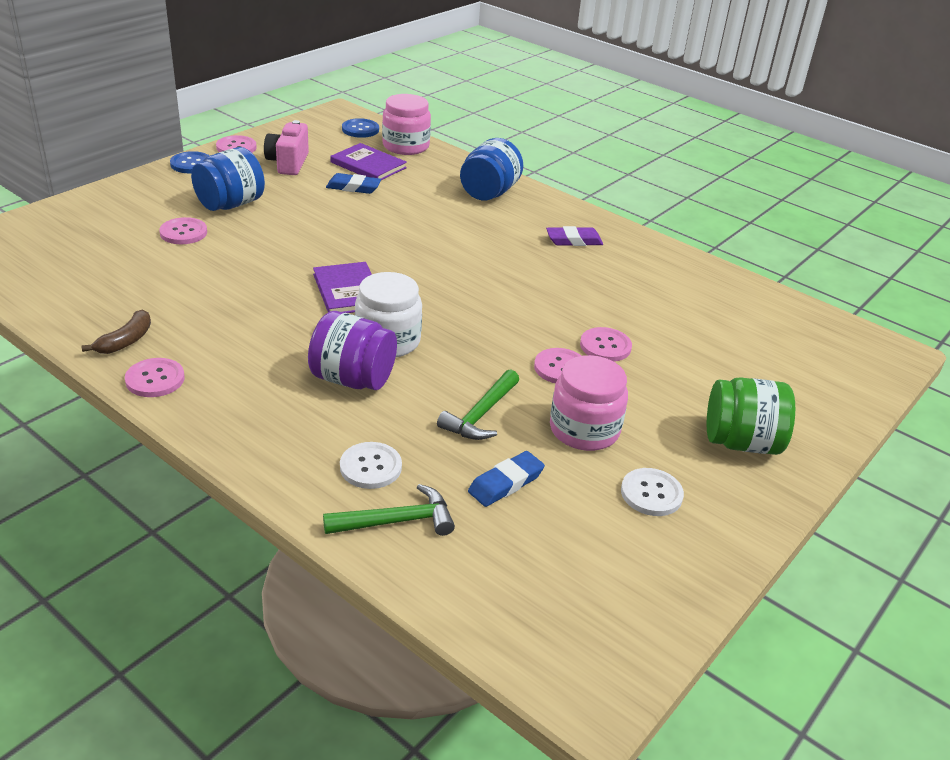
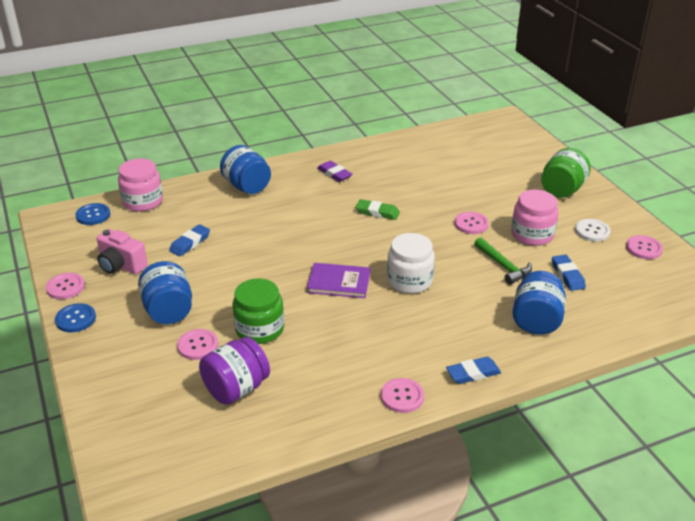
camera: 60 degrees left, 0 degrees up
(126, 341) = (344, 404): brown banana -> none
(224, 428) = (473, 373): none -> blue eraser
(230, 260) = (259, 329): none -> green jar
(353, 379) = (445, 306): purple jar -> purple jar (236, 388)
(368, 165) = (159, 227): purple book -> none
(370, 467) = (536, 320): white button -> blue jar
(397, 521) = (586, 323): green hammer -> none
(518, 288) = (377, 212): none -> green eraser
(574, 240) = (334, 174): purple eraser -> purple eraser turned 60 degrees counterclockwise
(605, 346) = (457, 201): pink button -> pink button (643, 248)

